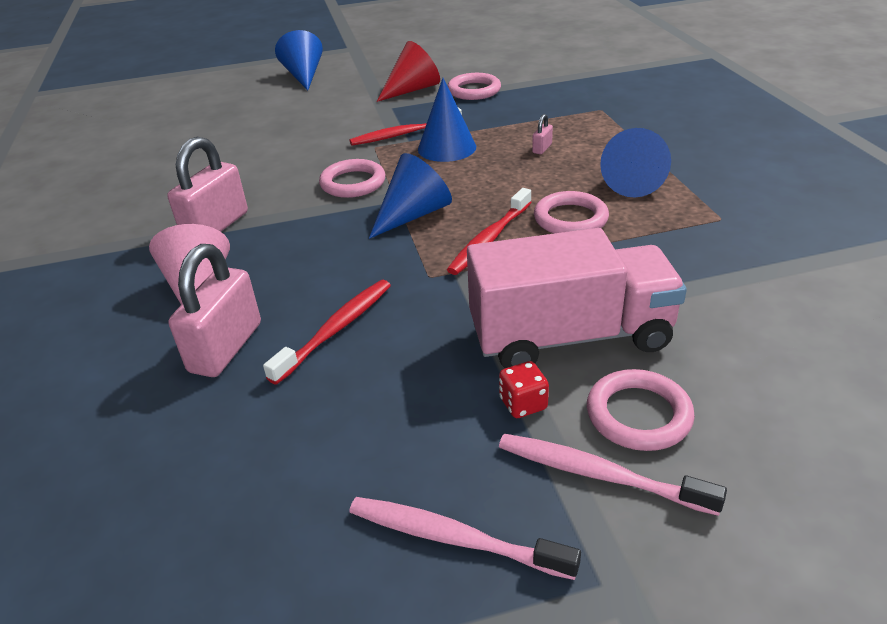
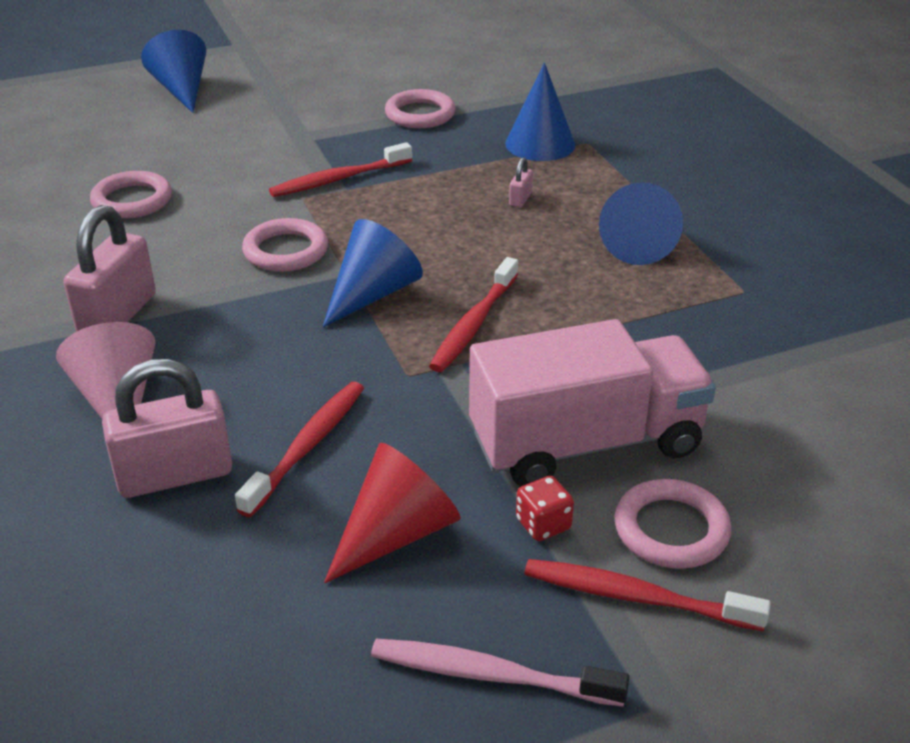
camera: 10 degrees left, 0 degrees up
(226, 347) = (175, 475): pink padlock -> pink padlock turned 60 degrees clockwise
(412, 89) = (337, 112): red cone -> red cone (396, 533)
(447, 148) = (399, 199): blue cone -> blue cone (540, 144)
(570, 219) = (568, 295): pink ring -> pink ring (132, 200)
(599, 475) = (636, 597): pink toothbrush -> red toothbrush

